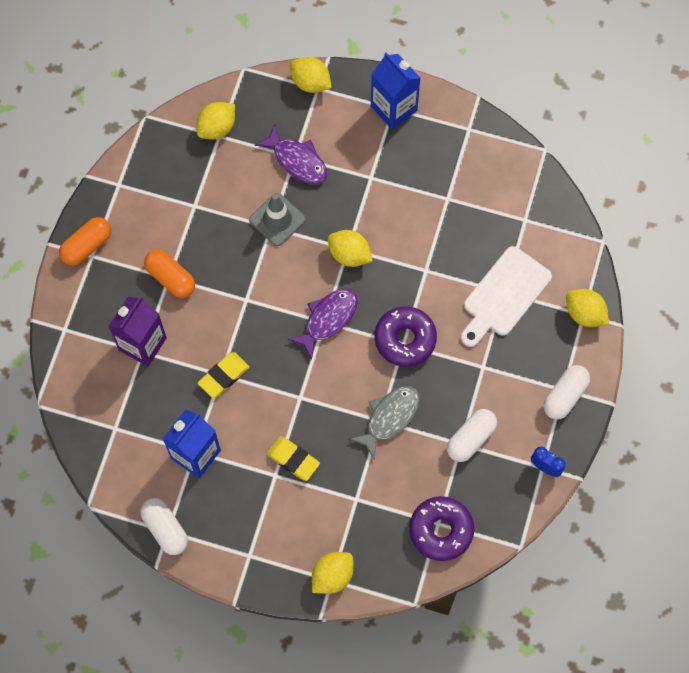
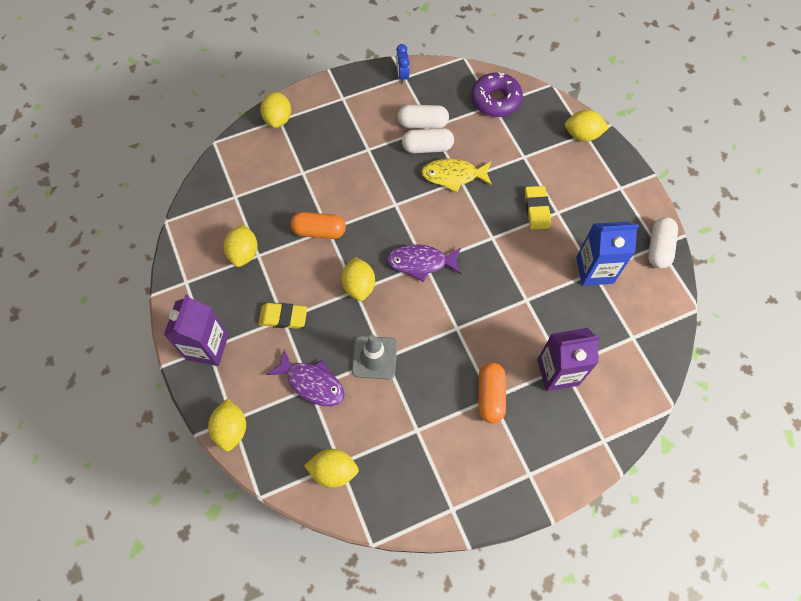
camera: 130 degrees left, 5 degrees down
(87, 246) = (525, 486): orange capsule -> orange capsule (319, 231)
(224, 376) = (525, 296): yellow eraser -> yellow eraser (283, 317)
(297, 160) = (312, 383): purple fish -> purple fish turned 120 degrees clockwise
(389, 418) = (453, 176): grey fish -> yellow fish
(393, 108) = (207, 347): blue carton -> purple carton
(405, 339) = (391, 205): purple donut -> none
(459, 189) = (244, 253): none -> yellow lemon
(504, 295) = (305, 171): white cutting board -> none
(565, 396) = (346, 94): white capsule -> white capsule (427, 147)

